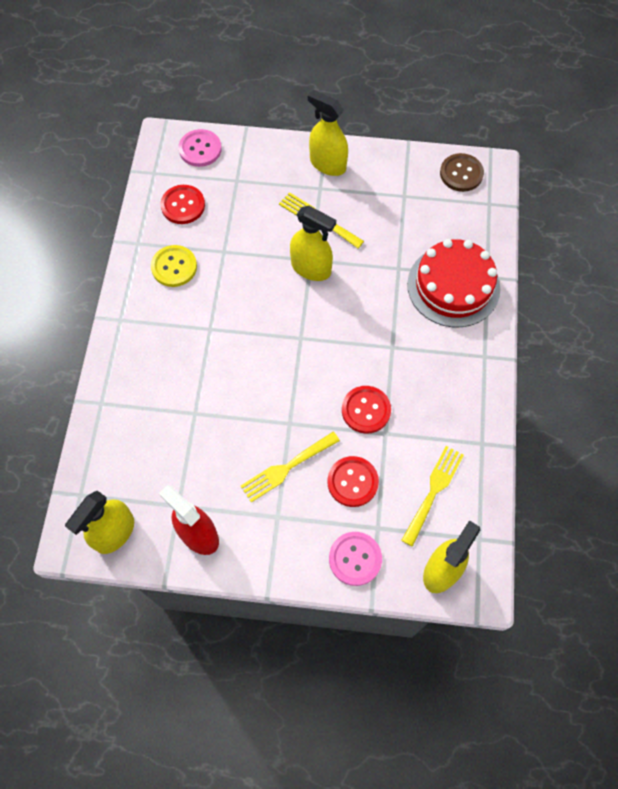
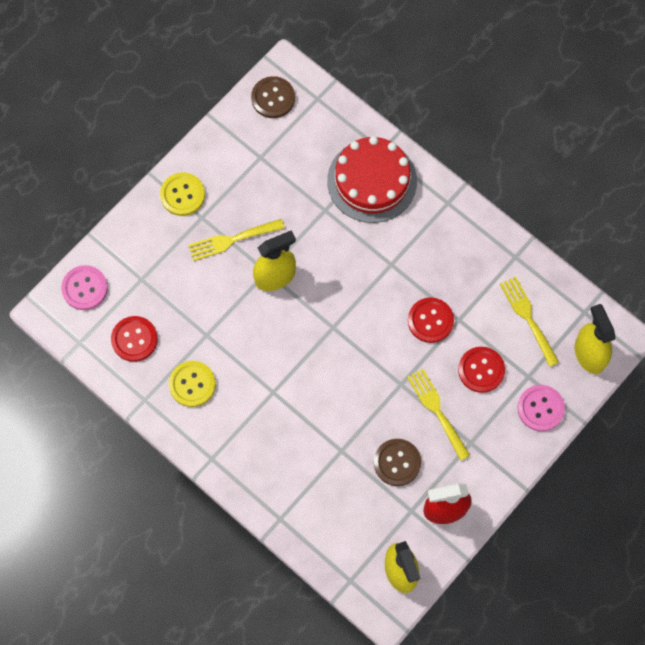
camera: 55 degrees left, 5 degrees up
(214, 465) = (397, 463): none -> brown button
(286, 468) = (437, 410): yellow fork -> yellow fork turned 150 degrees clockwise
(327, 164) = (182, 195): yellow spray bottle -> yellow button

